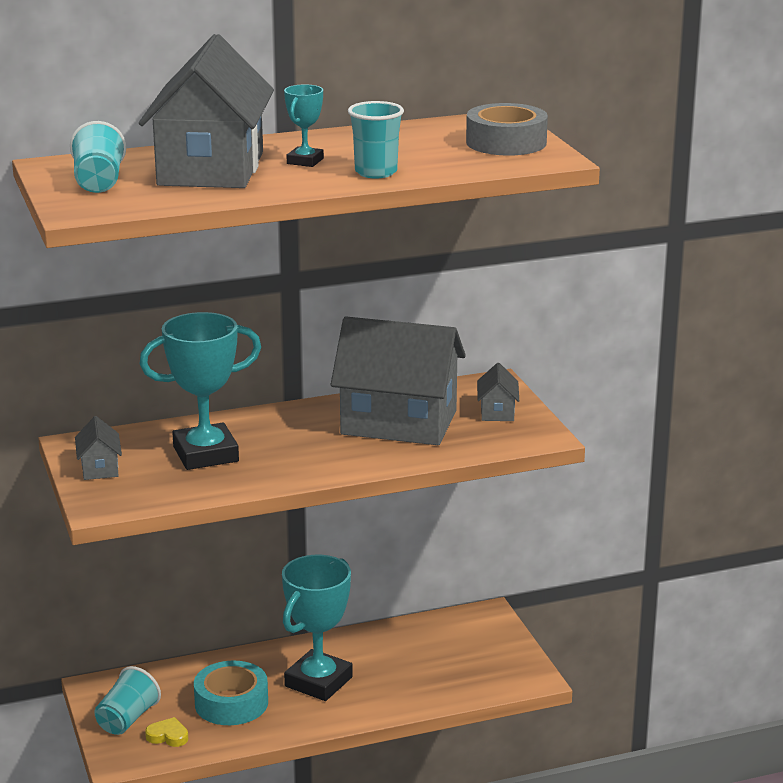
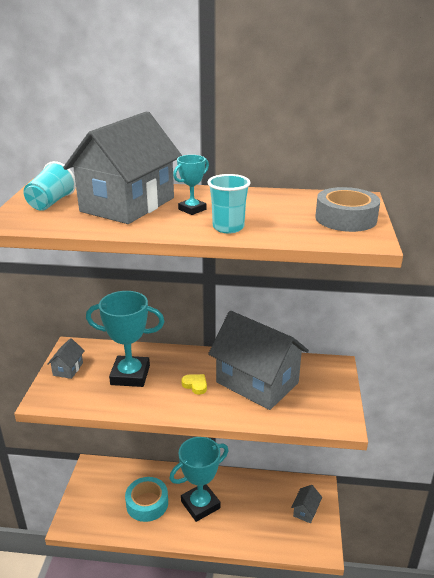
camera: 25 degrees right, 5 degrees up
(127, 719) = (90, 495): turquoise cup -> none
(168, 736) = (102, 516): yellow heart -> yellow heart (195, 385)
(497, 412) = (324, 391): grey house -> grey house (305, 511)

